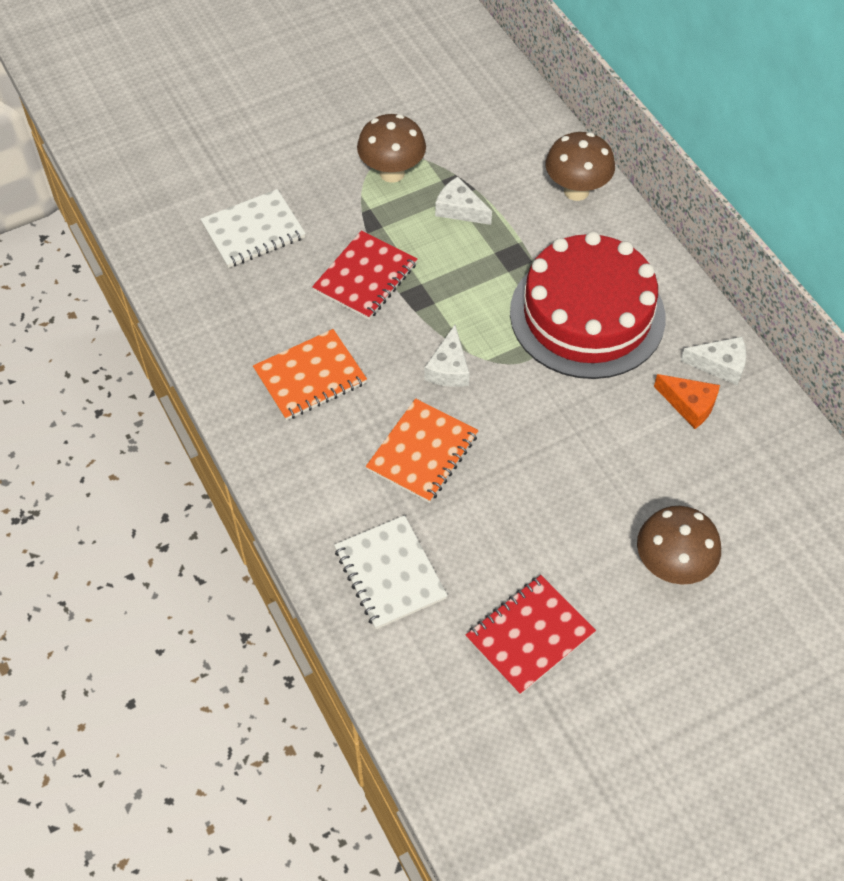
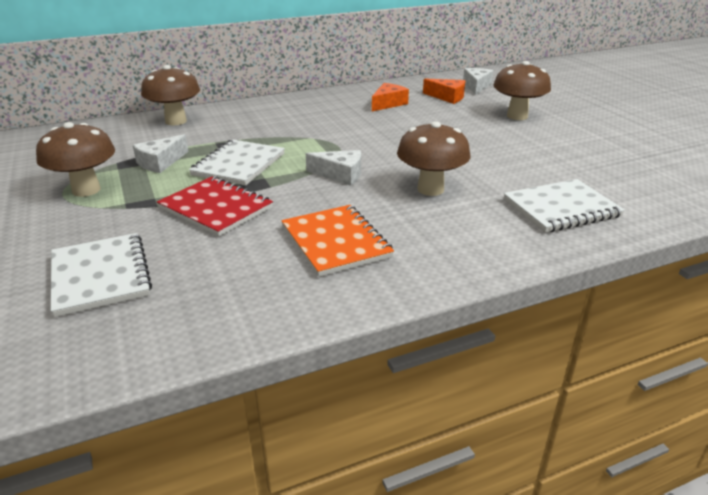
camera: 85 degrees left, 25 degrees down
(422, 452) = (430, 189): orange notebook -> brown mushroom
(463, 275) = (239, 164): none -> white notebook
(530, 636) = (592, 158): red notebook -> none
(587, 315) = (301, 125): red cake -> none
(720, 365) = (357, 94): white cheese -> white cheese (476, 86)
(737, 481) = (447, 97): none -> orange cheese

